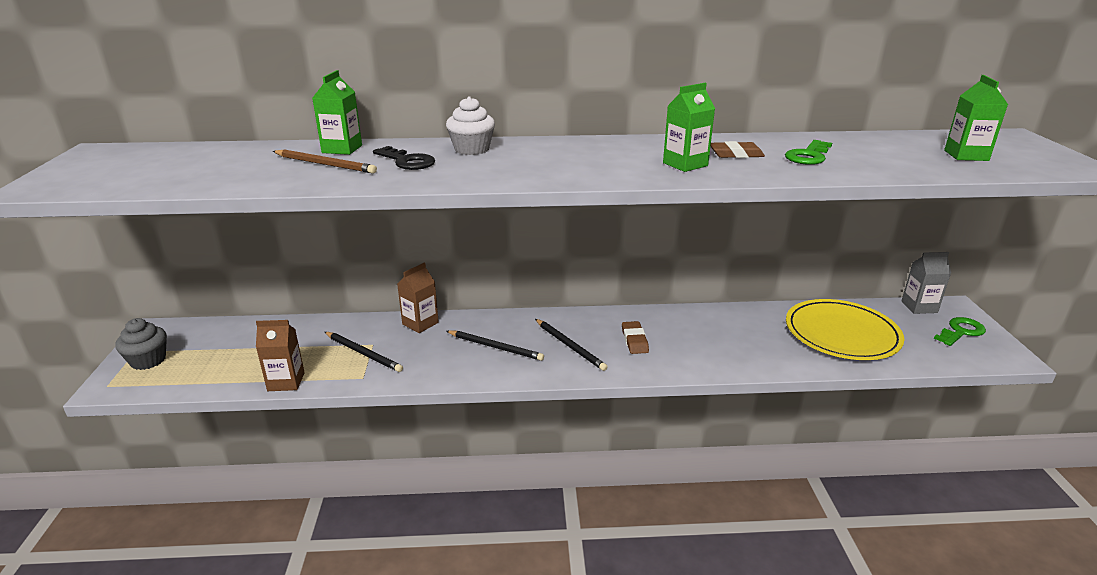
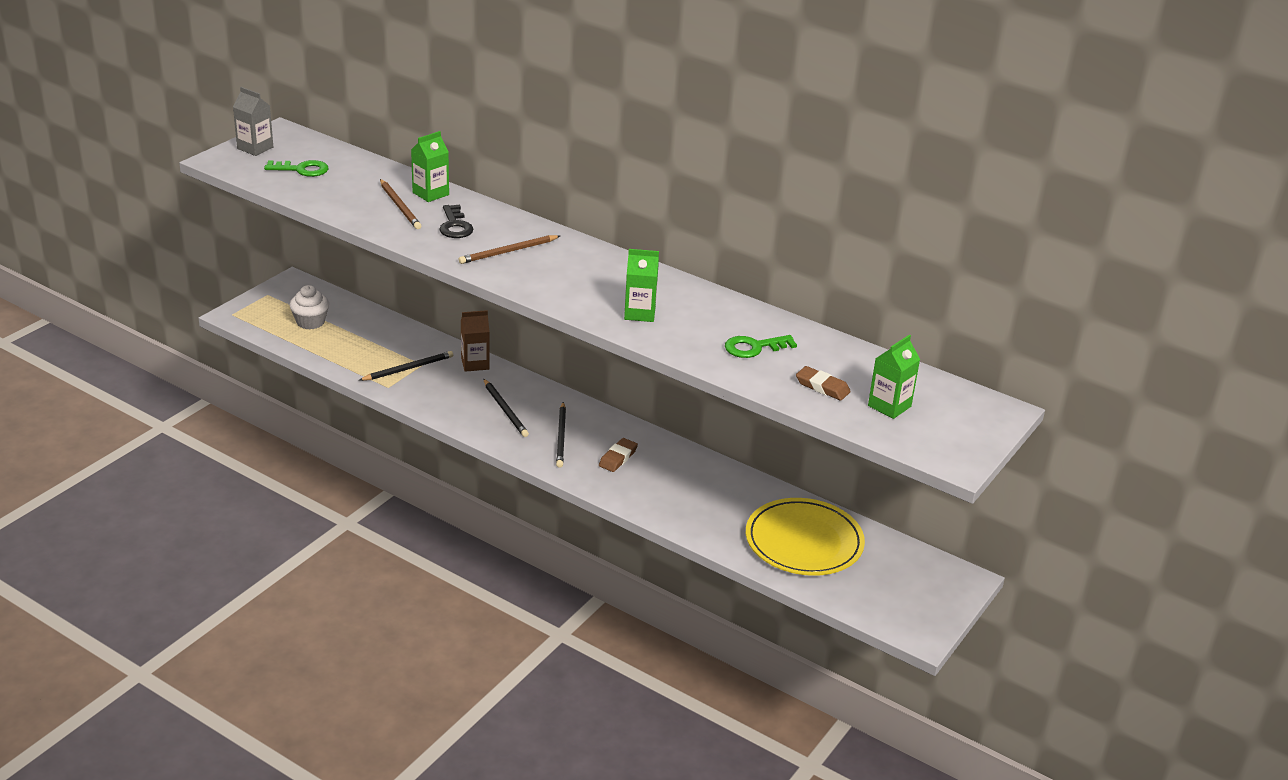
camera: 35 degrees right, 5 degrees up
(148, 360) = (269, 306): grey cupcake -> none
(286, 382) = (337, 365): brown carton -> none
(363, 353) = (408, 368): black pencil -> black pencil turned 105 degrees counterclockwise
(472, 149) = (516, 231): white cupcake -> white cupcake (310, 322)
(492, 163) = (508, 252): none -> brown pencil
(736, 154) = (700, 321): brown eraser -> brown eraser (822, 387)
(919, 307) = (928, 561): grey carton -> grey carton (255, 148)
(961, 331) = (921, 597): green key -> green key (302, 170)

